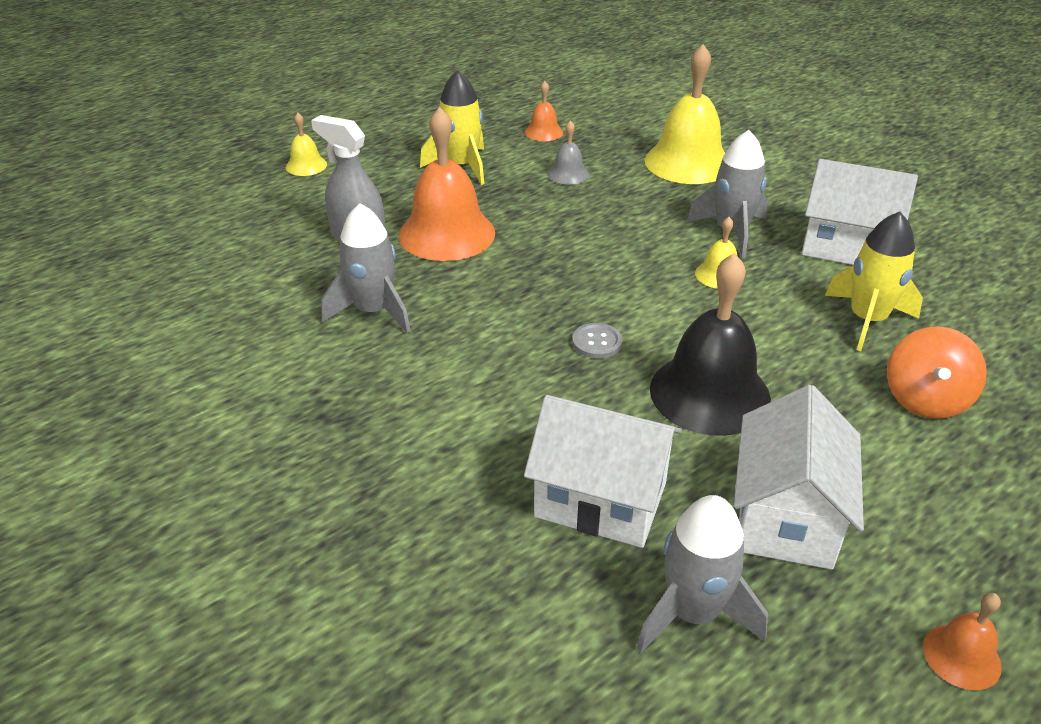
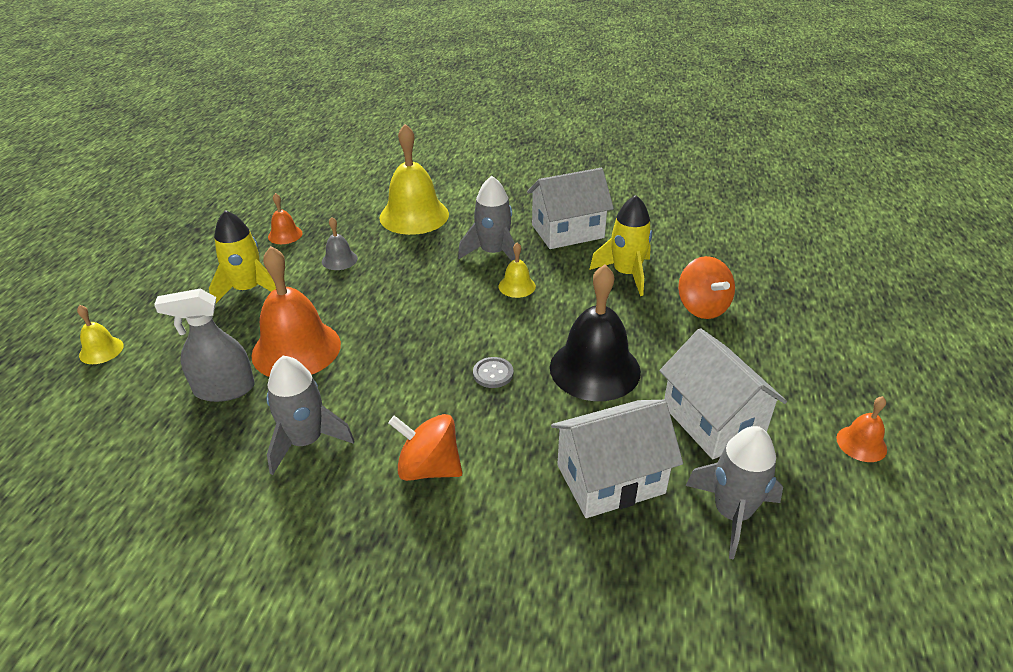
camera: 40 degrees left, 0 degrees up
(445, 389) = (429, 468): none -> orange spinning top

